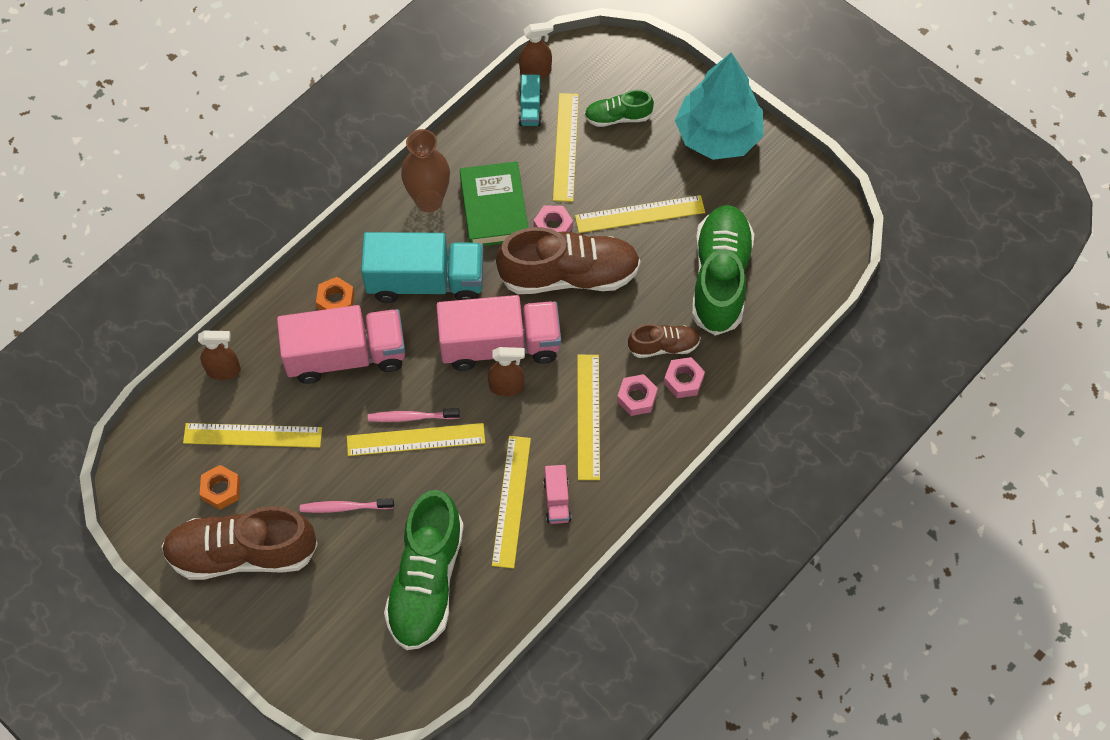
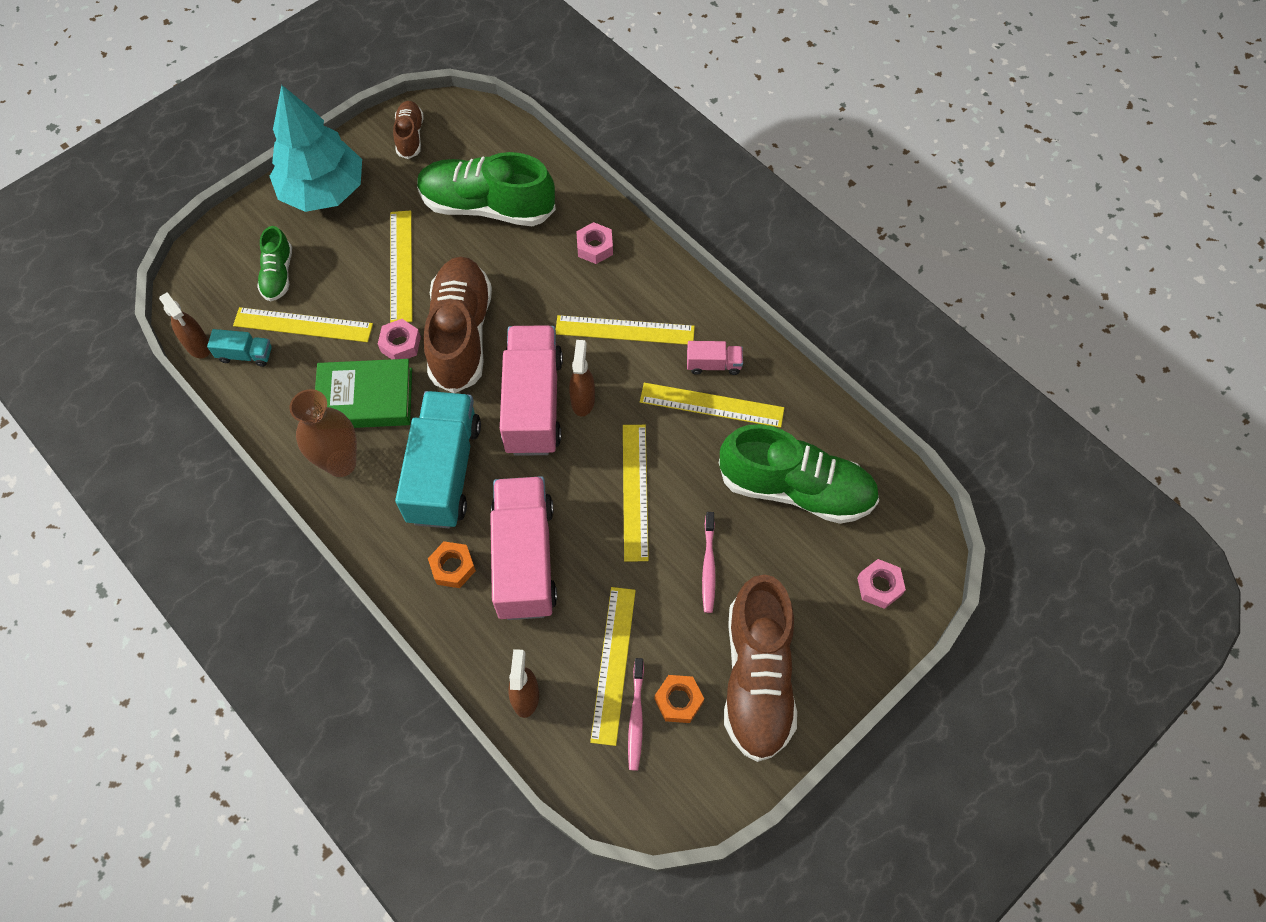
camera: 85 degrees left, 0 degrees up
(411, 417) = (608, 494): pink toothbrush -> pink toothbrush (636, 717)
(536, 72) = (198, 346): brown spray bottle -> brown spray bottle turned 150 degrees clockwise
(636, 398) = (609, 287): pink nut -> pink nut (879, 586)
(663, 346) = (555, 260): brown shoe -> brown shoe (410, 136)

